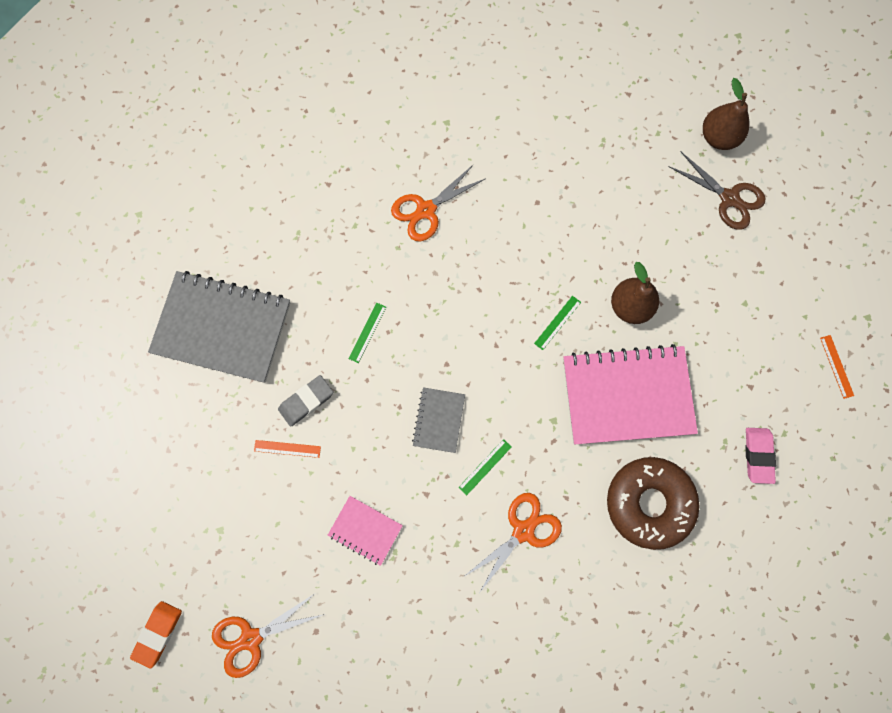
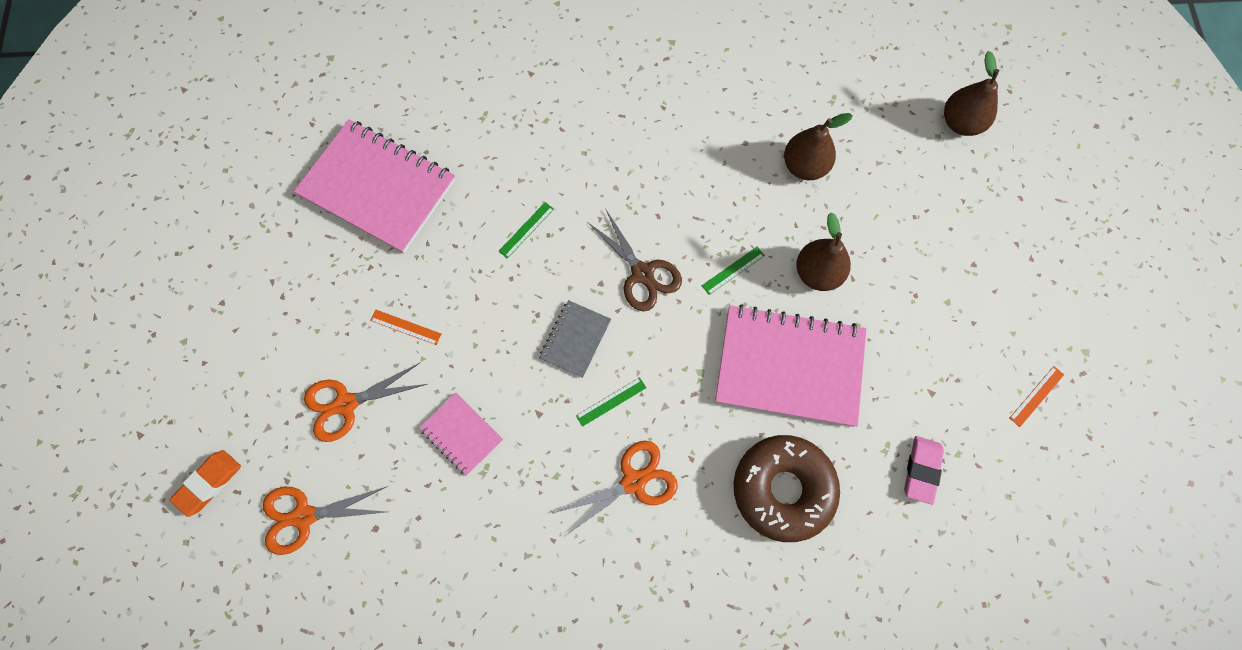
camera: 15 degrees right, 5 degrees down
(222, 328) = (377, 188): grey notebook -> pink notebook
(306, 401) = (441, 284): grey eraser -> none
(426, 210) = (624, 123): orange scissors -> orange scissors (346, 404)
(594, 211) = (804, 166): none -> brown pear
(729, 198) = (957, 188): brown scissors -> brown scissors (642, 273)
(836, 366) = (1036, 396): orange ruler -> orange ruler turned 45 degrees clockwise

